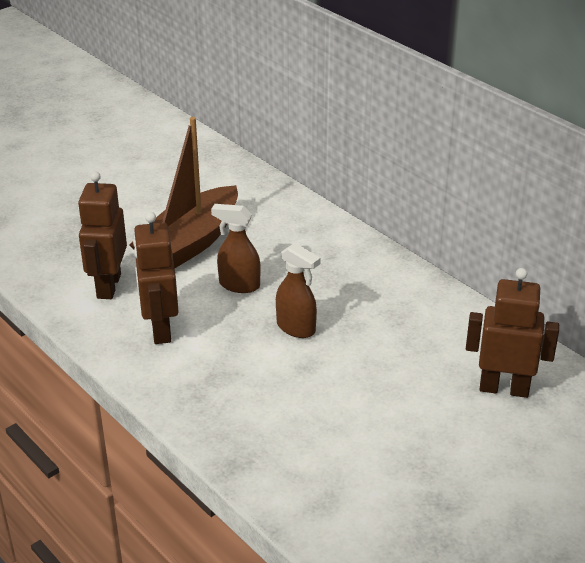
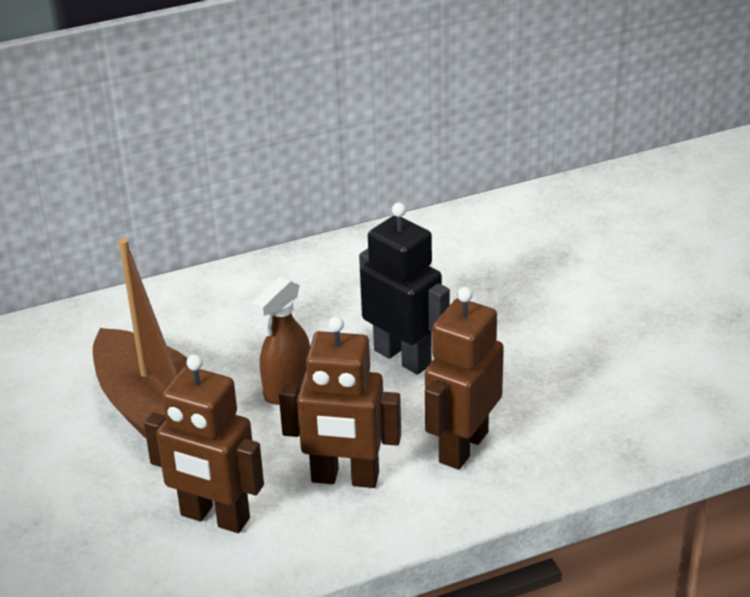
camera: 70 degrees left, 0 degrees up
(296, 328) = (403, 357): brown spray bottle -> black robot
(504, 388) = (575, 235): brown robot -> brown robot (463, 447)

